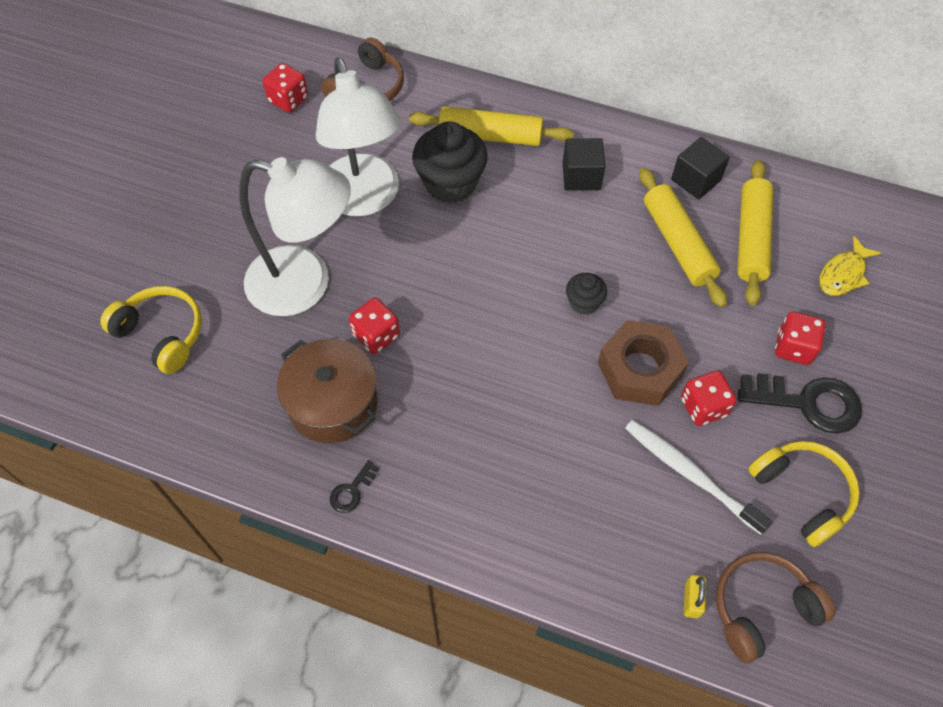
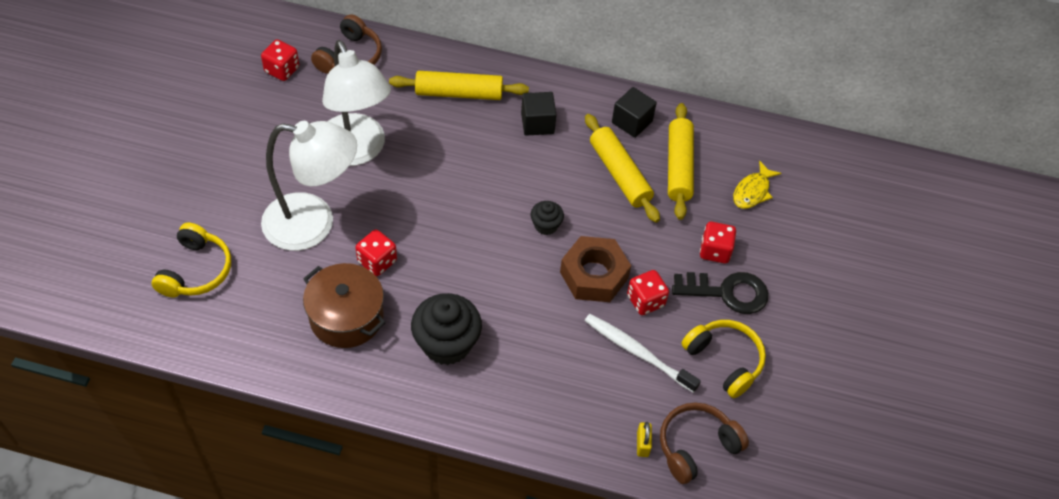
camera: 10 degrees left, 5 degrees down
(162, 334) = (196, 270): yellow headphones -> yellow headphones turned 75 degrees clockwise
(352, 491) = (369, 383): black key -> none
(450, 183) = (428, 134): black cupcake -> black cupcake (446, 344)

